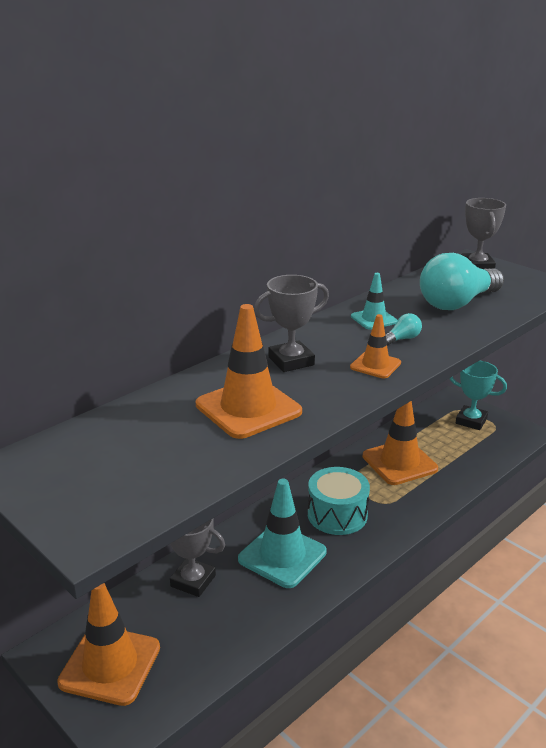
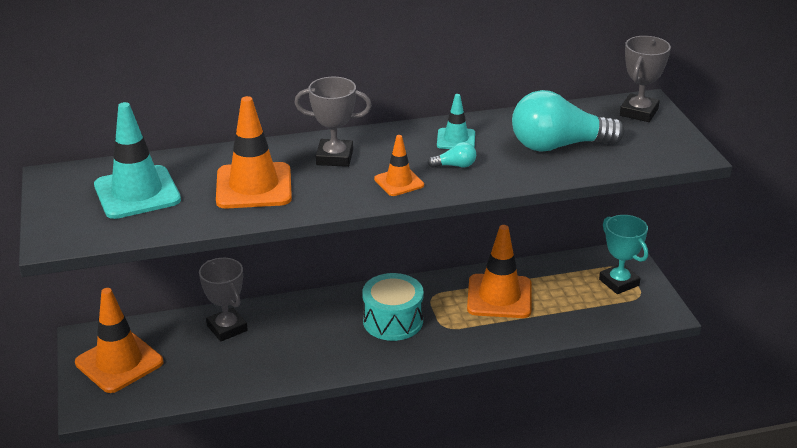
camera: 30 degrees right, 5 degrees up
(282, 556) = (313, 336): turquoise traffic cone -> turquoise traffic cone (137, 193)

